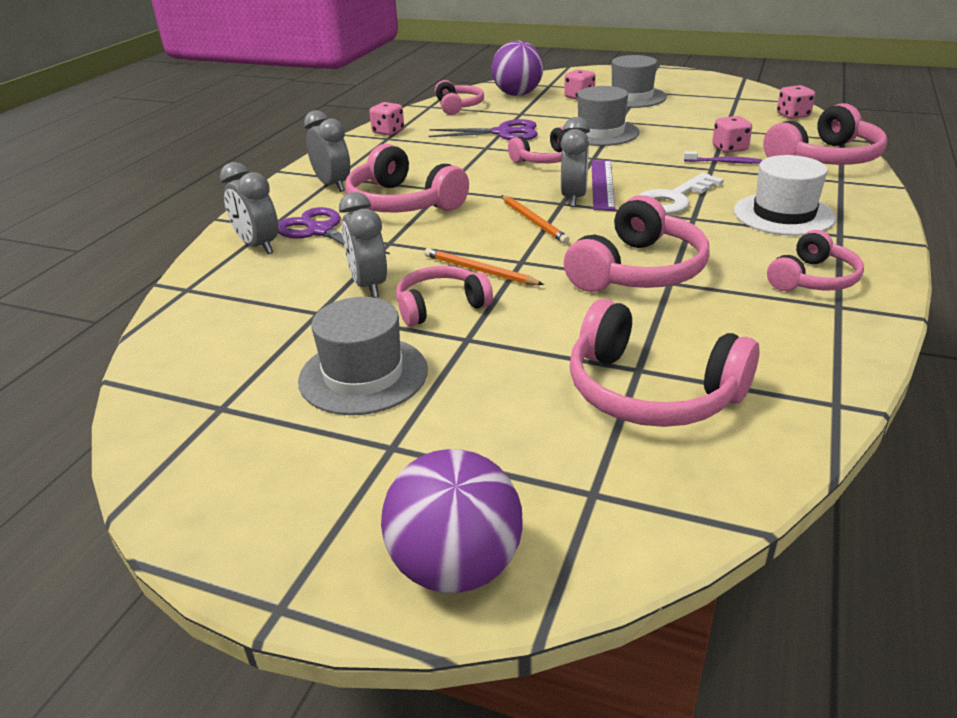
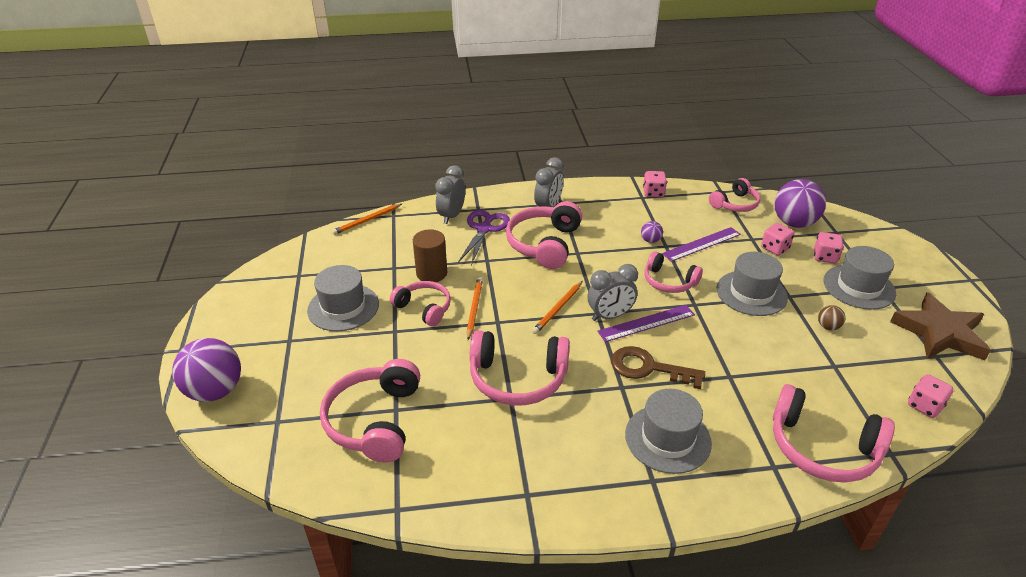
camera: 60 degrees right, 5 degrees up
(165, 314) = (367, 220): none -> orange pencil
(369, 285) = (431, 273): grey clock -> brown cylinder
(468, 151) = (650, 240): none -> purple ball
(503, 133) = (702, 244): purple scissors -> purple ruler
(673, 119) = (828, 326): none -> brown ball
(673, 199) = (648, 368): white key -> brown key
(711, 90) = (940, 333): none -> brown star
(724, 162) = (751, 381): purple toothbrush -> none
(729, 149) = (787, 378): pink dice -> pink dice (774, 248)
(783, 214) = (667, 438): white hat -> grey hat
(813, 279) = (561, 474): pink headphones -> none

